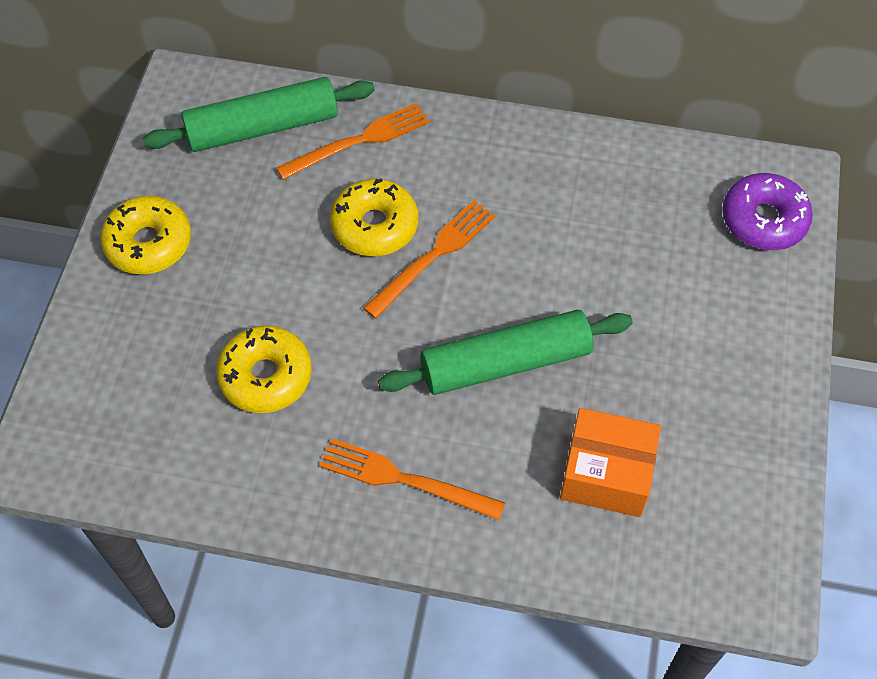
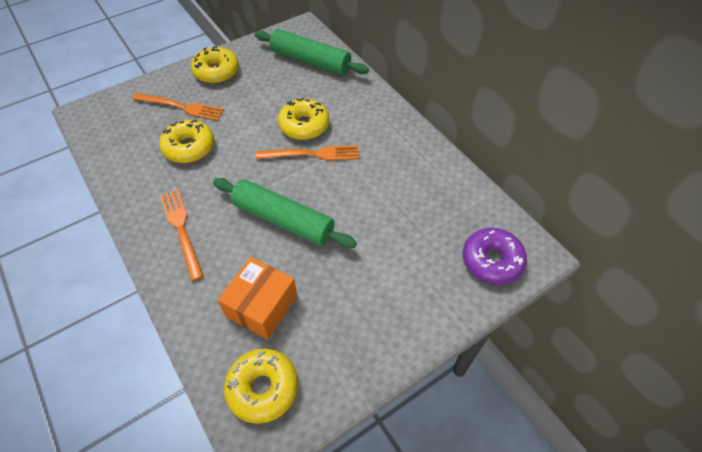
camera: 45 degrees right, 5 degrees down
(359, 141) = (341, 91): orange fork -> orange fork (181, 107)
(606, 474) = (261, 306): orange box -> orange box turned 60 degrees clockwise
(711, 547) = (263, 388): none -> yellow donut

